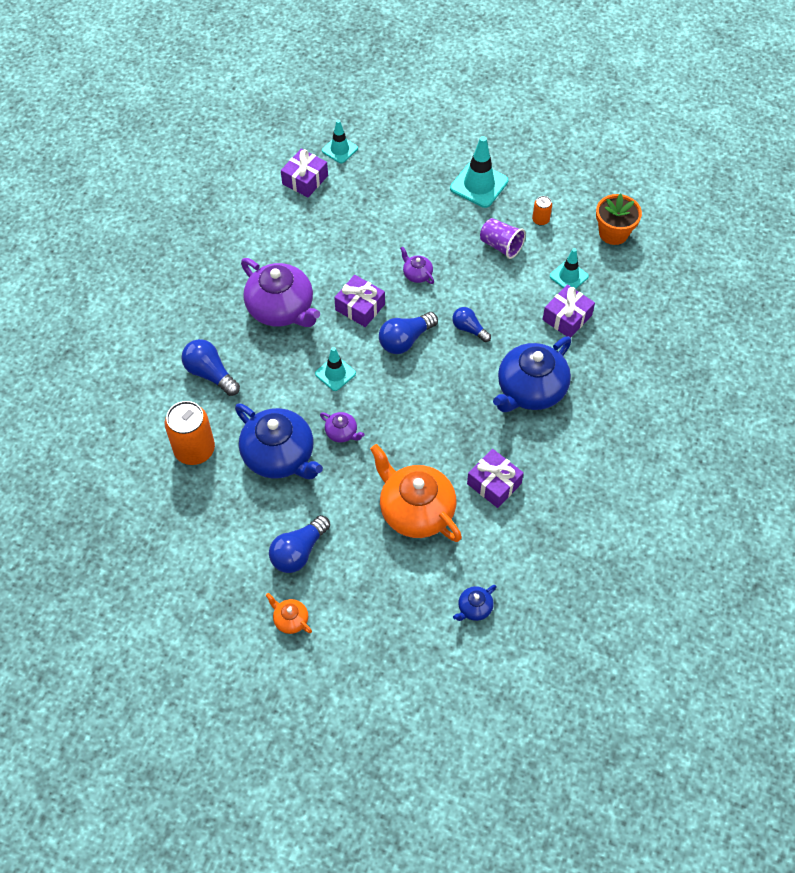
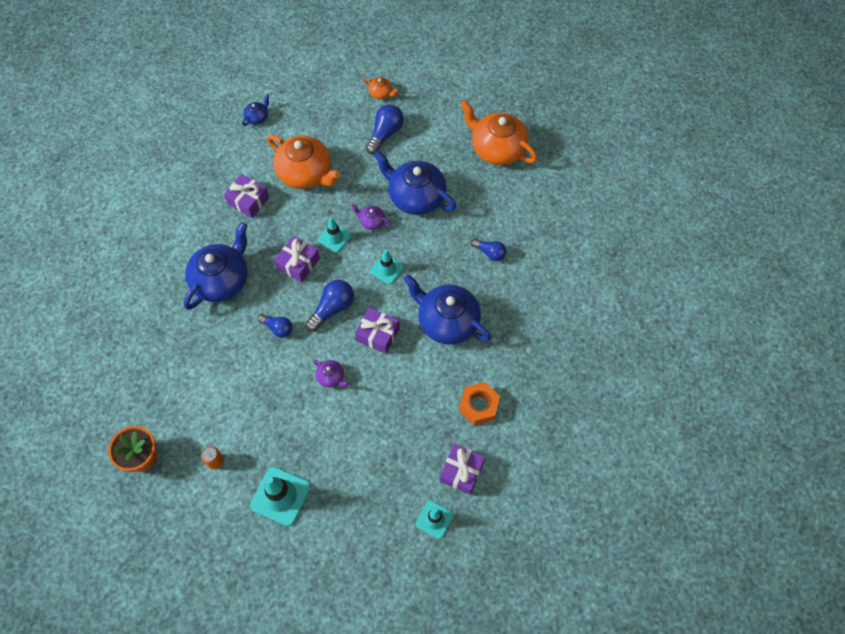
camera: 170 degrees right, 5 degrees up
(155, 506) = (497, 148): none -> orange teapot
(194, 450) = (482, 191): orange can -> none
(210, 374) = (490, 253): blue light bulb -> blue light bulb, size x0.66
(272, 228) = (478, 406): none -> orange nut
(281, 309) = (447, 321): purple teapot -> blue teapot
(501, 246) = (254, 422): purple cup -> none
(567, 317) = (190, 354): purple gift -> purple gift (298, 263)
(568, 276) = (188, 398): turquoise traffic cone -> turquoise traffic cone (334, 238)

